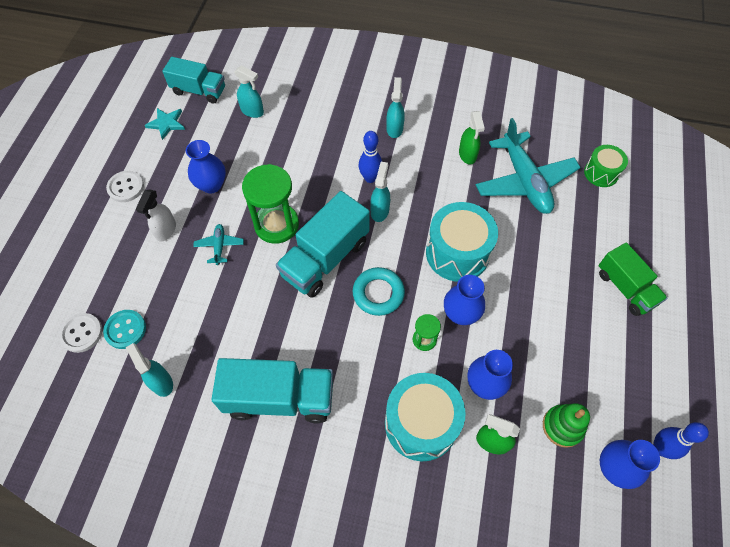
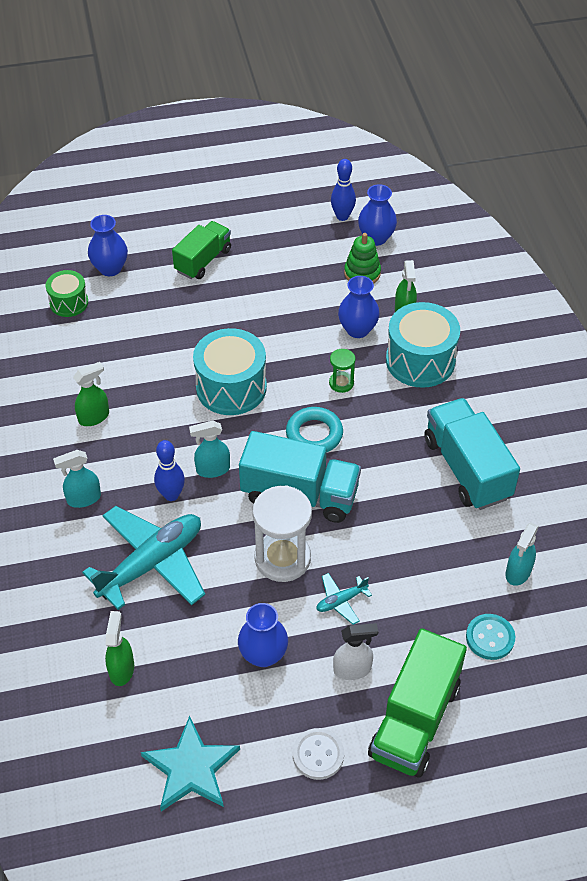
camera: 115 degrees left, 10 degrees down
(82, 333) = (521, 679): white button -> none
(106, 250) = (415, 720): none -> green truck
(166, 123) = (191, 768): turquoise star -> turquoise star, size x1.61
(199, 91) = (112, 759): turquoise truck -> none
(252, 111) = (121, 669): turquoise spray bottle -> green spray bottle
(276, 225) = (282, 558): green hourglass -> white hourglass
(460, 314) = (298, 365): blue vase -> blue vase (110, 268)
(524, 181) = (109, 359): turquoise plane -> turquoise plane (152, 563)

